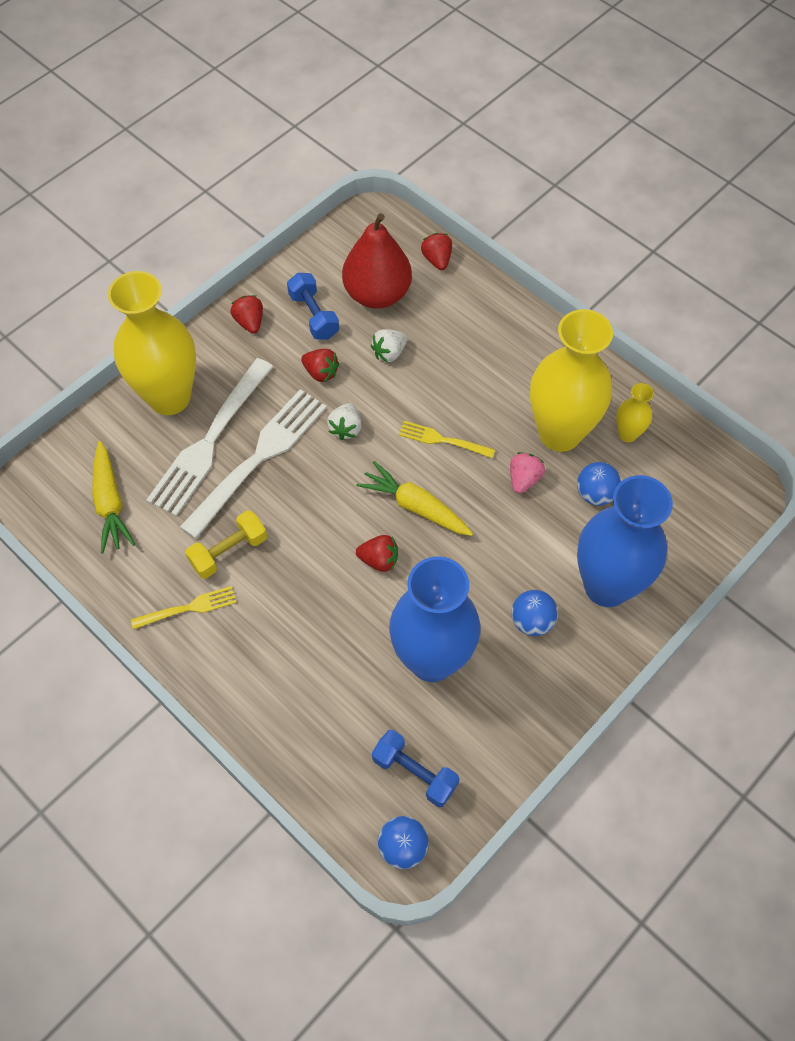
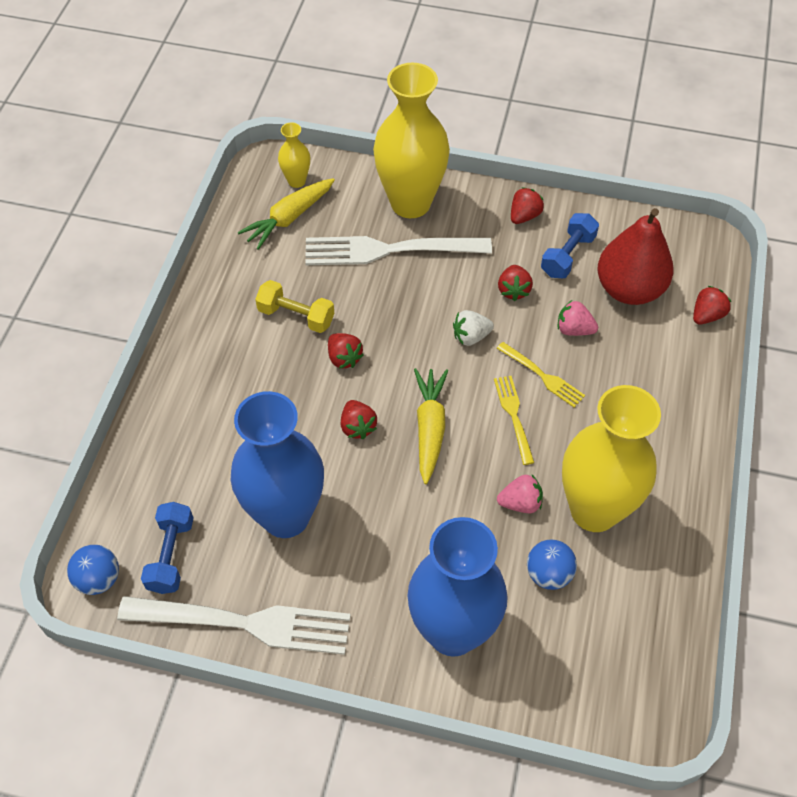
camera: 60 degrees right, 5 degrees down
(188, 608) = (229, 316): yellow fork -> yellow fork (542, 376)
(259, 458) = (397, 291): white fork -> white fork (244, 623)
(301, 535) = (344, 358): none -> red strawberry
(389, 353) = (574, 329): white strawberry -> pink strawberry
(532, 621) = (373, 581): blue ball -> none
(627, 434) = (639, 572): yellow vase -> yellow vase (296, 181)

